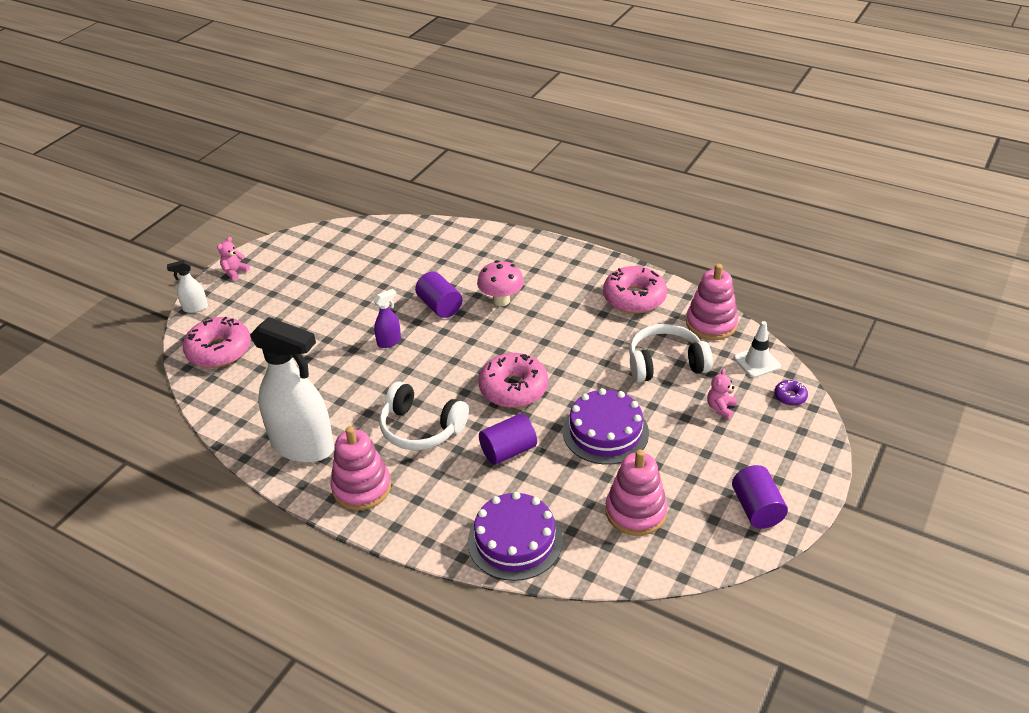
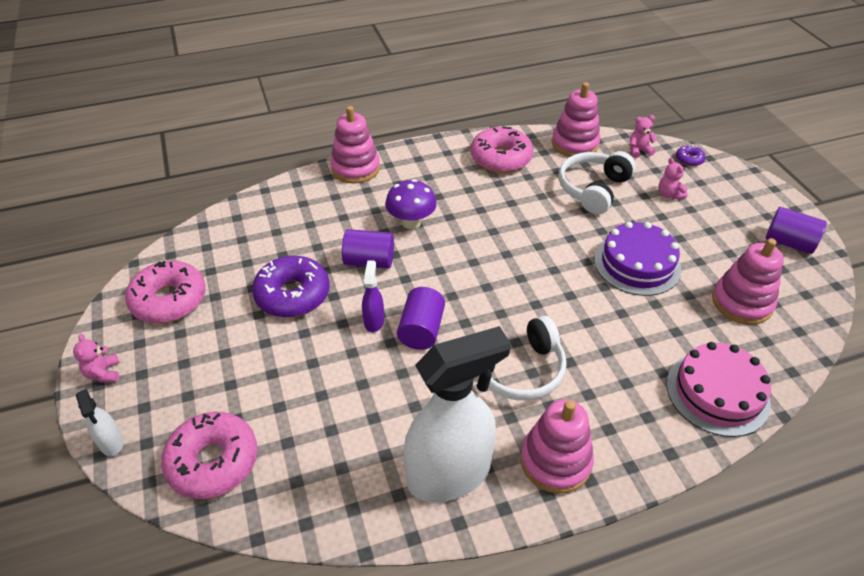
camera: 50 degrees left, 5 degrees up
(195, 308) = (111, 442): white spray bottle -> white spray bottle turned 60 degrees counterclockwise
(371, 296) = (293, 294): none -> purple donut
(501, 300) = (411, 222): pink mushroom -> purple mushroom
(508, 451) = (604, 331): purple cylinder -> purple cylinder (421, 330)
(513, 388) = (530, 282): pink donut -> pink donut (169, 300)
(515, 541) = (717, 393): purple cake -> pink cake
(523, 243) = (355, 168): none -> pink stacking toy
(757, 362) = (638, 151): white traffic cone -> pink teddy bear

